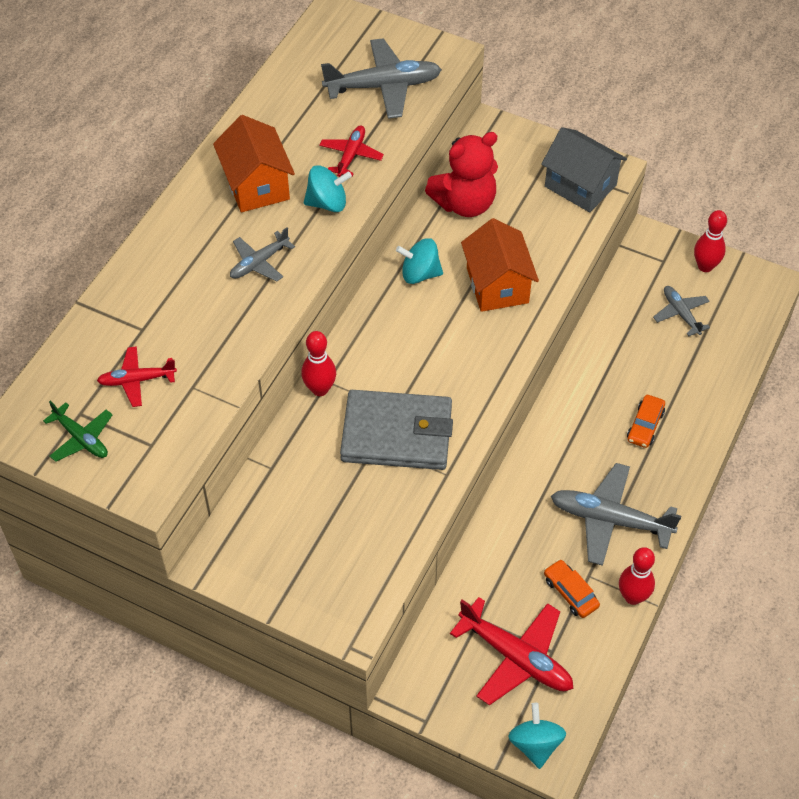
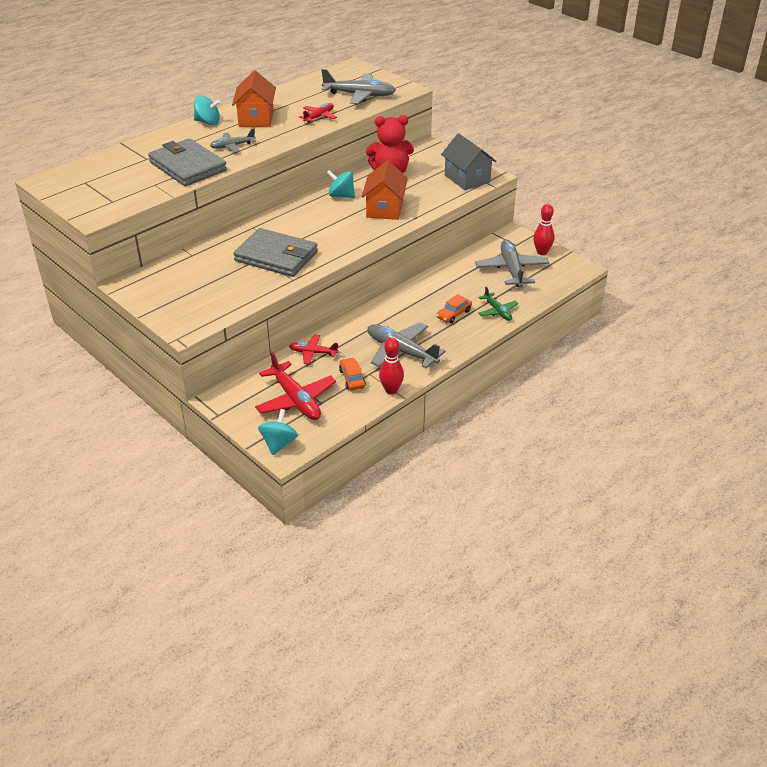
camera: 20 degrees right, 15 degrees down
(81, 438) = (77, 191): green plane -> green plane (497, 311)
(137, 380) = (126, 176): red plane -> red plane (313, 353)
(219, 330) = (188, 166): none -> grey wallet
(320, 389) = (245, 229): red bowling pin -> none
(327, 203) = (290, 131): turquoise spinning top -> turquoise spinning top (208, 122)
(681, 314) = (511, 269): grey plane -> grey plane, size x1.75

